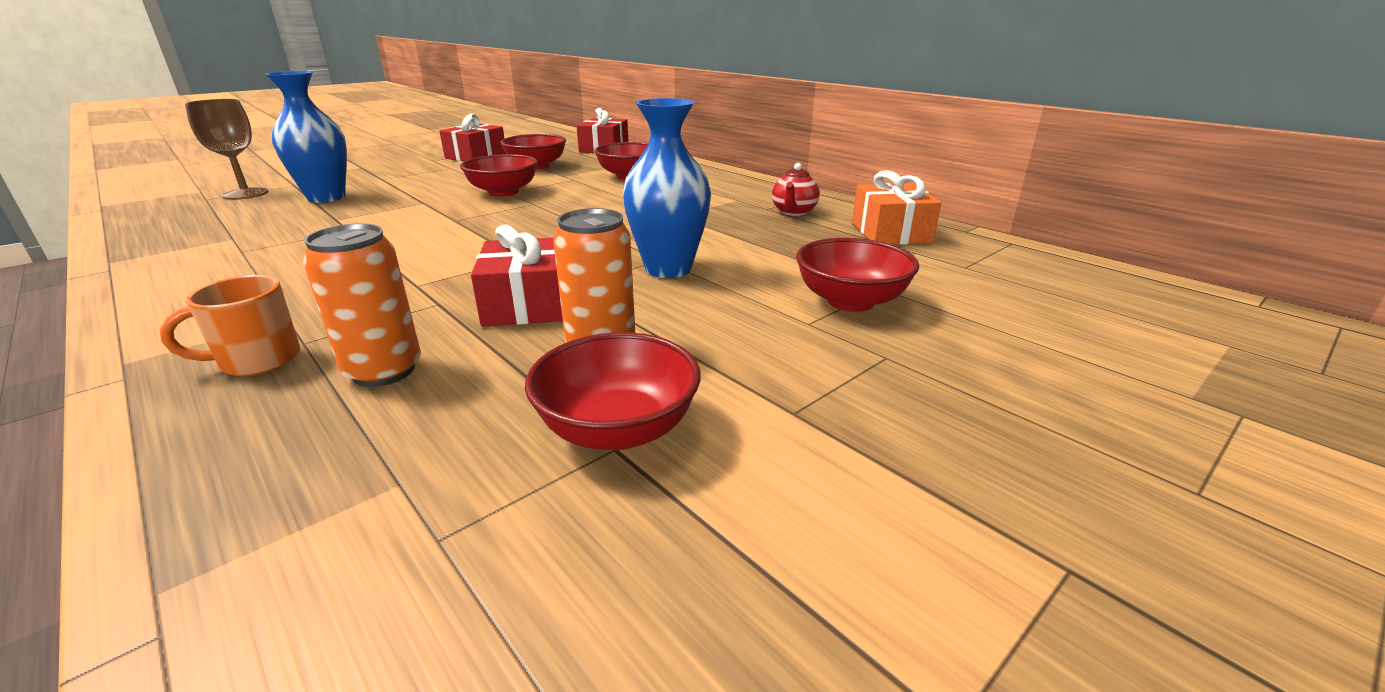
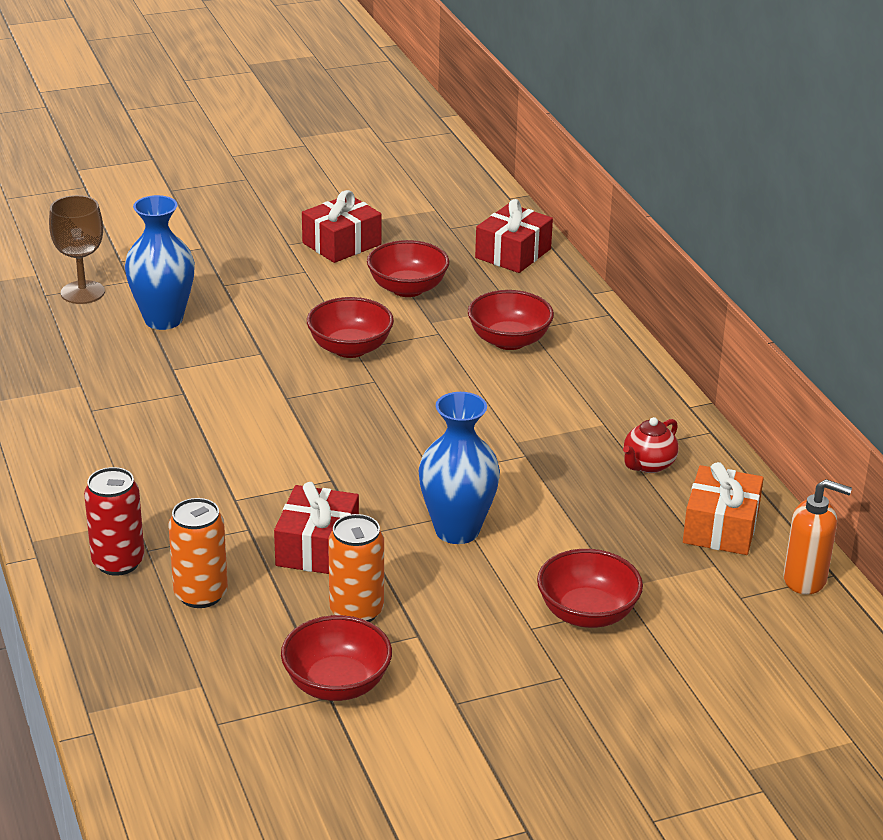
camera: 20 degrees right, 5 degrees up
(258, 361) = (118, 562): orange mug -> red can
(997, 248) = (805, 579): none -> orange soap dispenser

